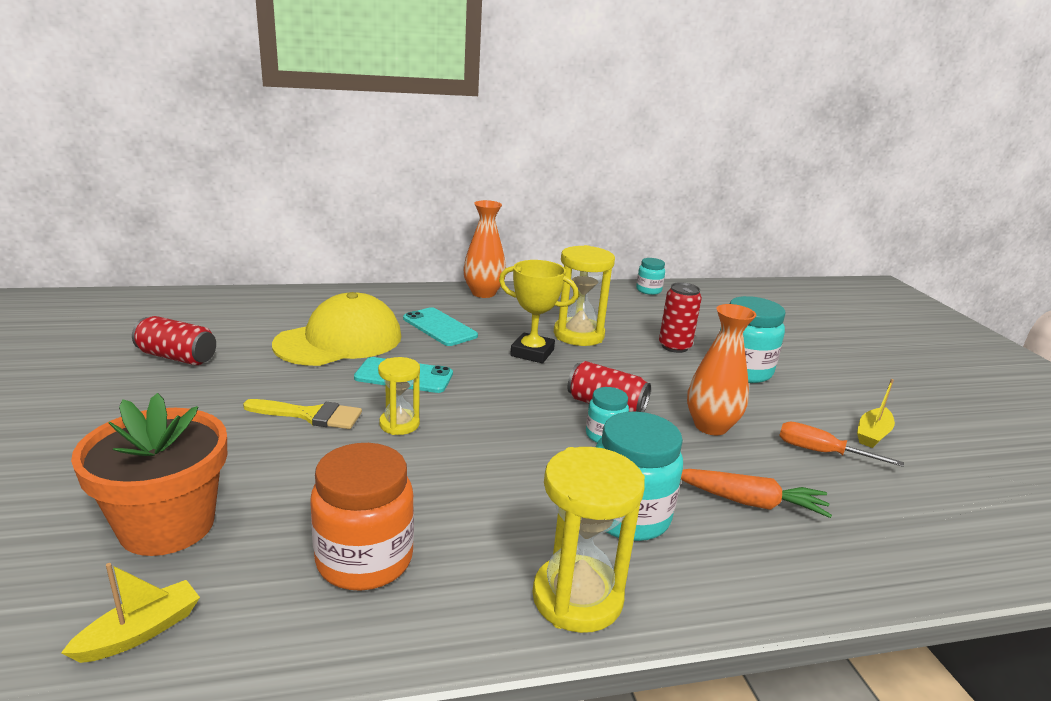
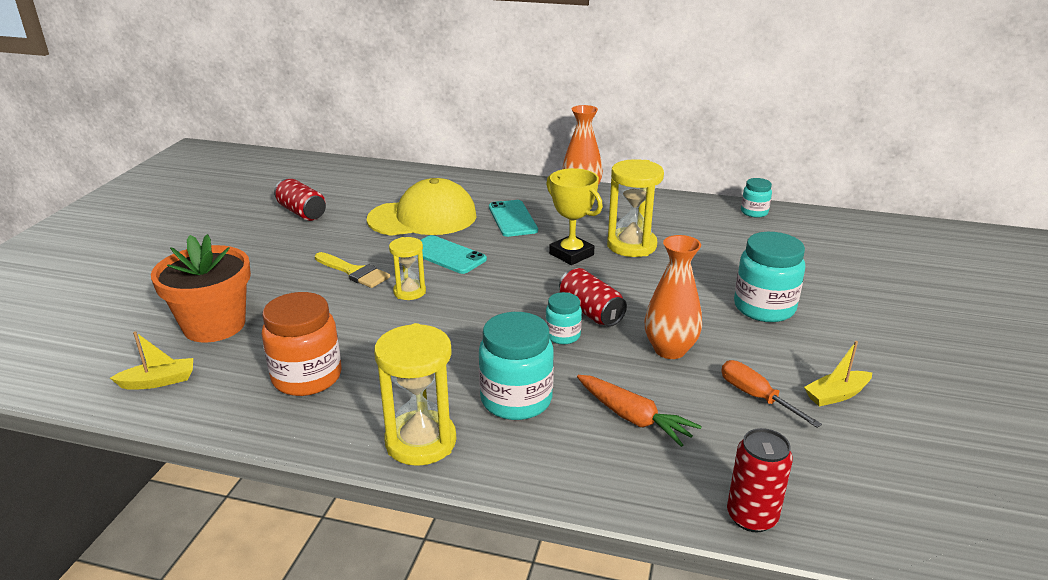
camera: 30 degrees right, 5 degrees up
(674, 346) = (717, 272): red can -> red can (751, 517)

